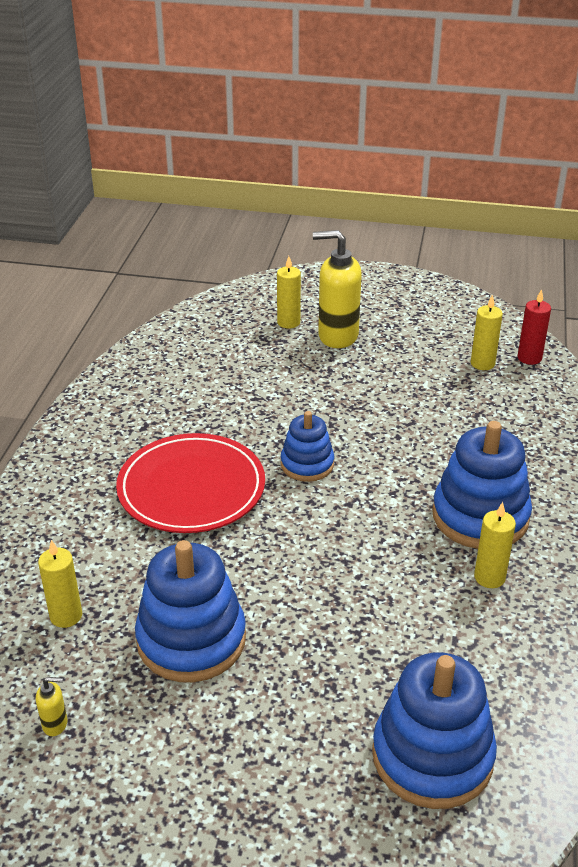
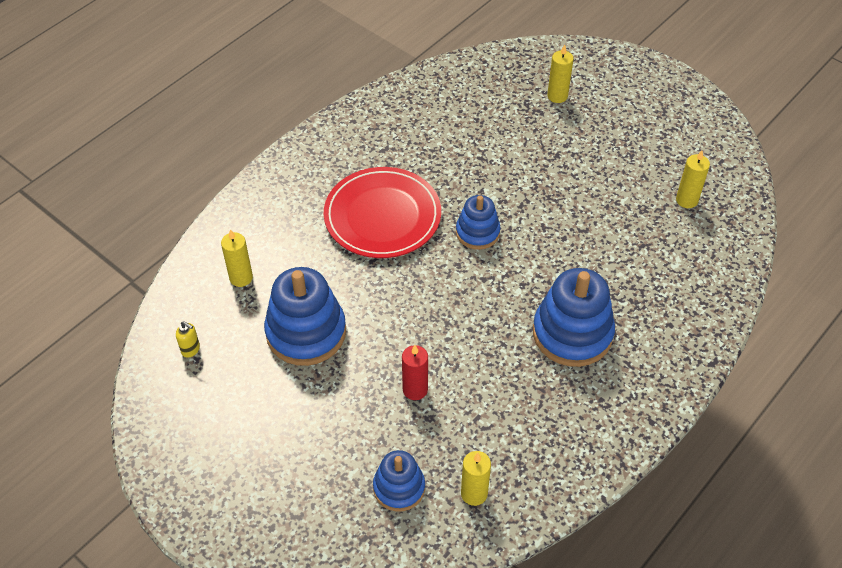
camera: 30 degrees right, 15 degrees up
(337, 336) = (587, 125): yellow soap dispenser -> none
(432, 756) = (399, 488): blue stacking toy -> blue stacking toy, size x0.59
(489, 577) = (539, 384): yellow candle -> yellow candle (474, 493)
(529, 358) = (732, 211): red candle -> red candle (415, 389)

